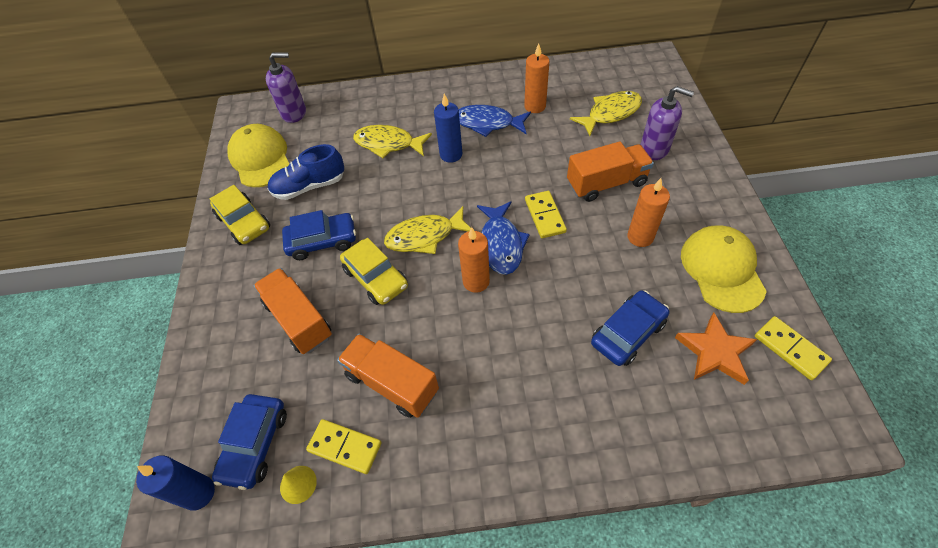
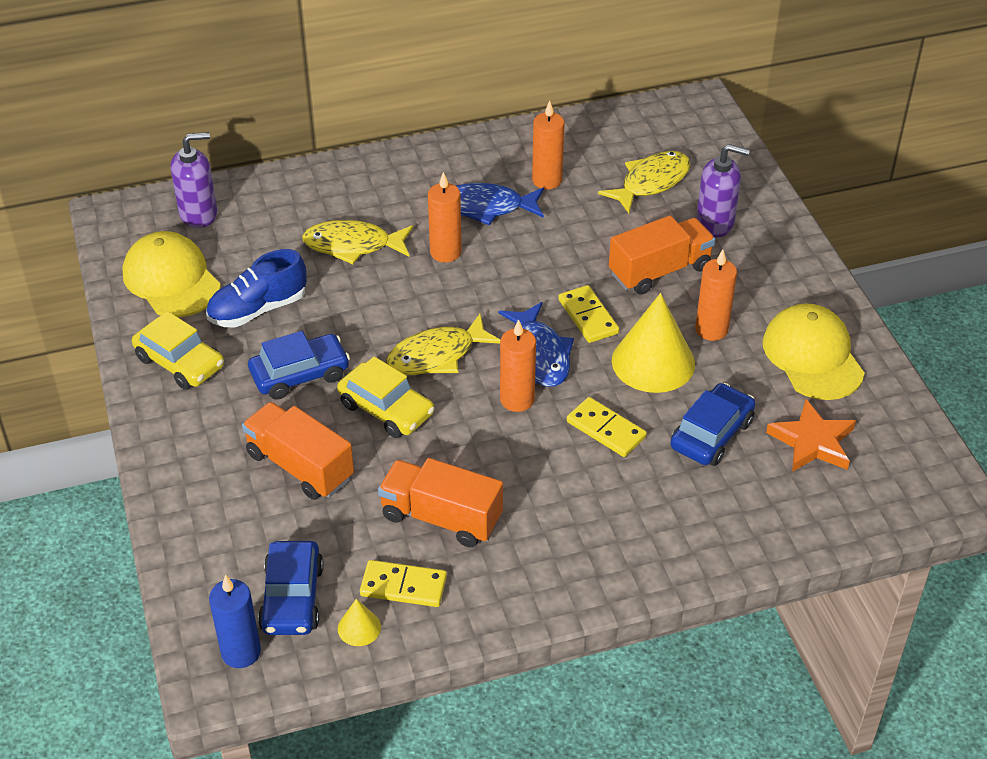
camera: 15 degrees left, 10 degrees down
(451, 155) = (445, 252): blue candle -> orange candle
(589, 260) = (653, 362): none -> yellow cone
(790, 349) = (895, 429): yellow domino -> yellow domino (606, 430)

